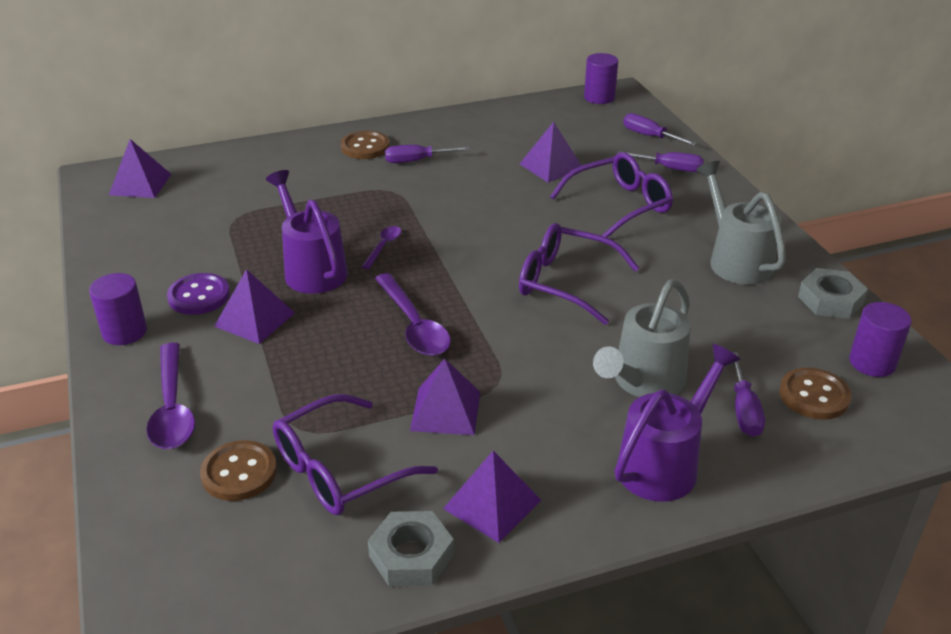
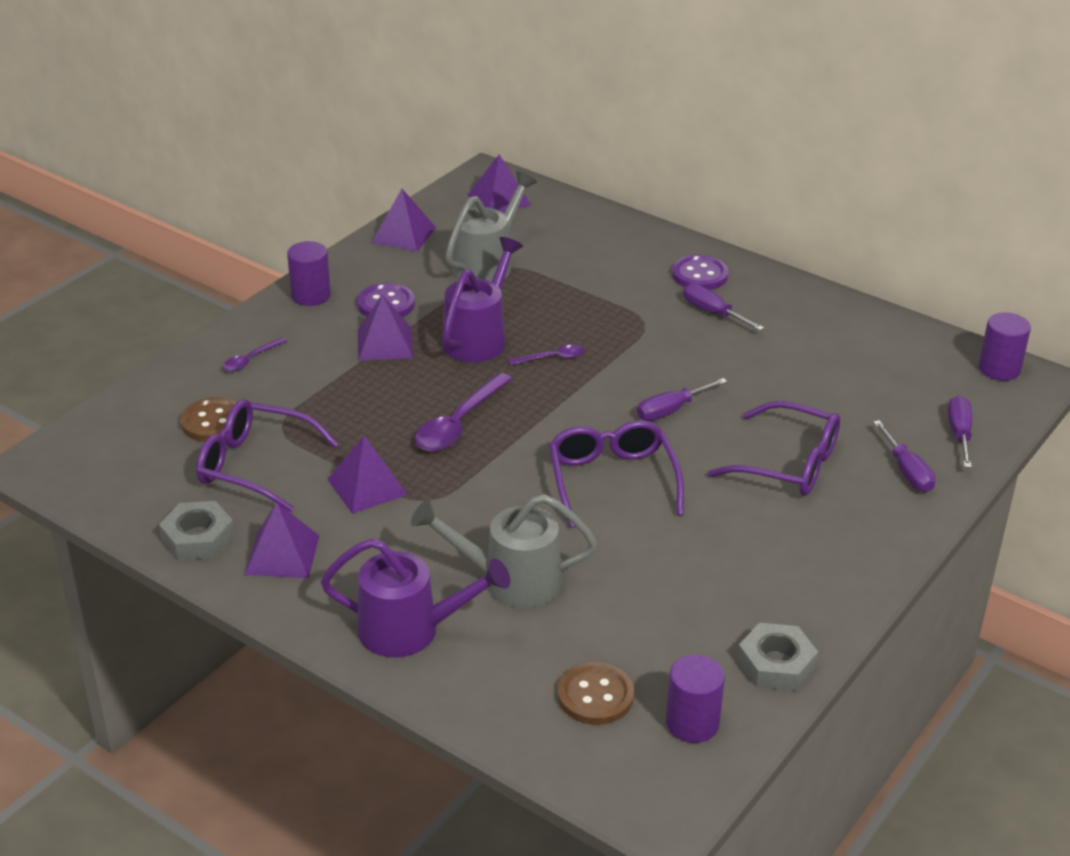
camera: 55 degrees right, 0 degrees up
(172, 408) = (250, 360): purple spoon -> purple spoon, size x0.53
(365, 147) = (699, 275): brown button -> purple button
(551, 166) = (808, 393): purple pyramid -> purple pyramid (403, 234)
(735, 260) = (776, 575): grey watering can -> grey watering can (487, 264)
(744, 410) = (529, 656): purple screwdriver -> purple screwdriver (671, 410)

